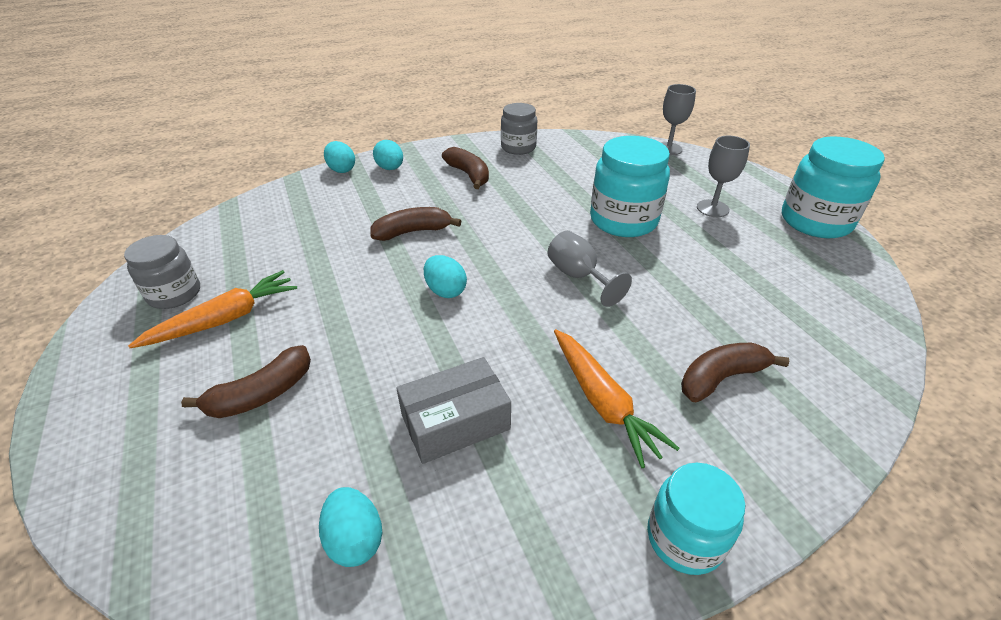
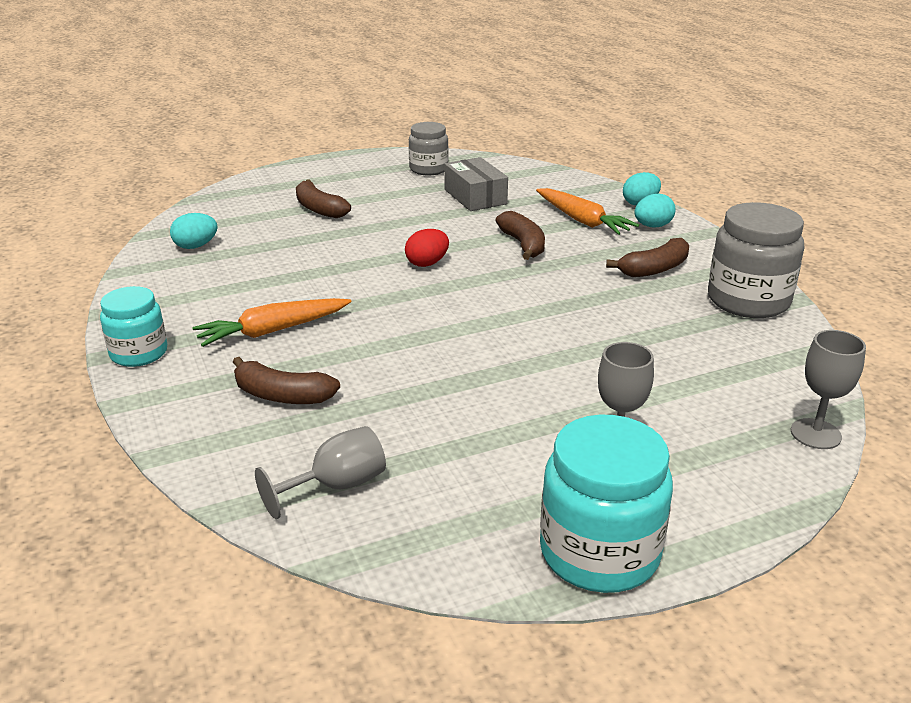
camera: 90 degrees right, 10 degrees down
(225, 319) = (398, 188): orange carrot -> orange carrot (582, 221)
(445, 291) = (427, 263): turquoise egg -> red egg
(455, 422) = (272, 272): grey box -> grey box (475, 197)
(518, 147) = (748, 301): grey jar -> grey jar, size x1.58
(579, 276) = (448, 330): grey goblet -> grey goblet (336, 486)
(623, 220) = (568, 367): turquoise jar -> none
(721, 378) = (282, 395): brown banana -> brown banana turned 135 degrees clockwise

